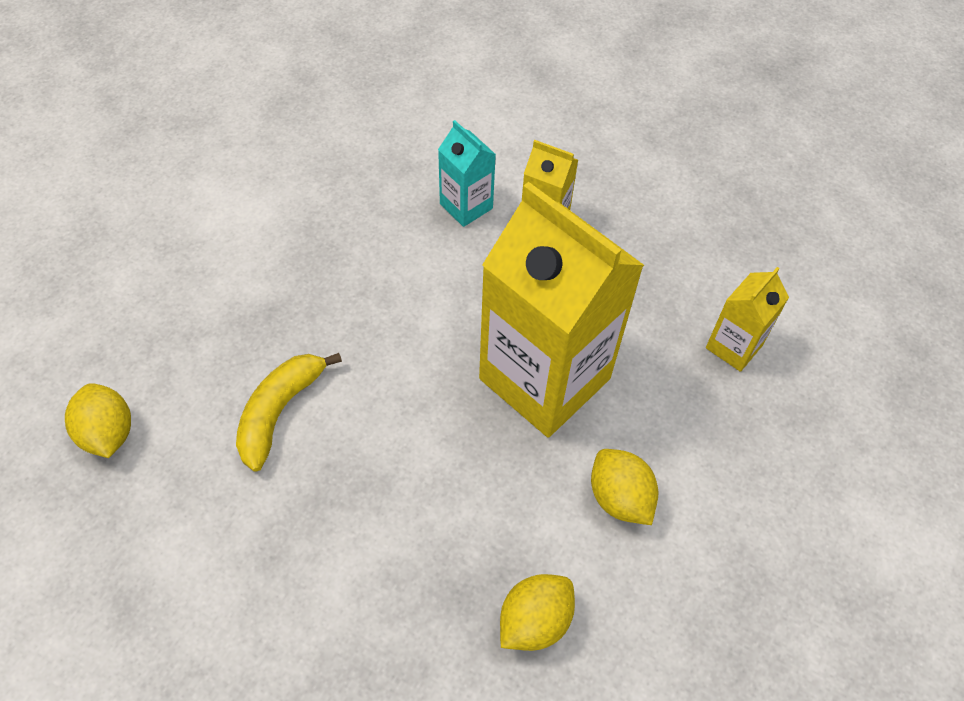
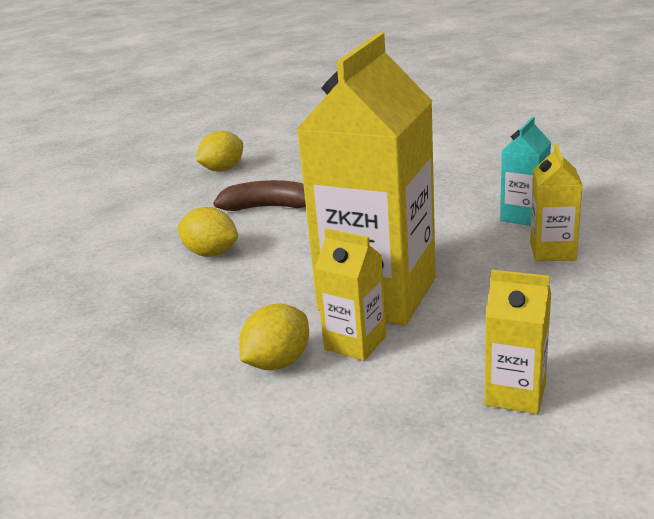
camera: 75 degrees right, 30 degrees down
(280, 411) = (270, 207): yellow banana -> brown banana
(534, 621) = (140, 348): yellow lemon -> yellow lemon (211, 253)
(617, 426) = (355, 343): none -> yellow carton

